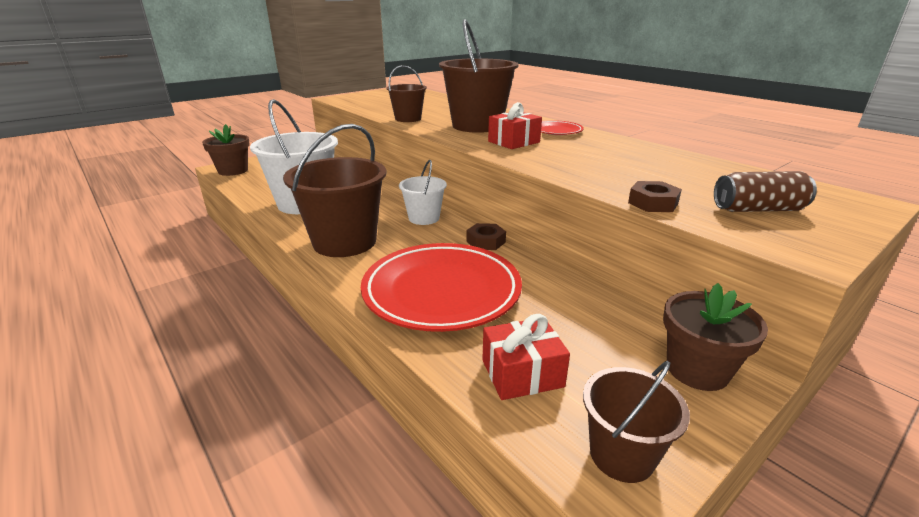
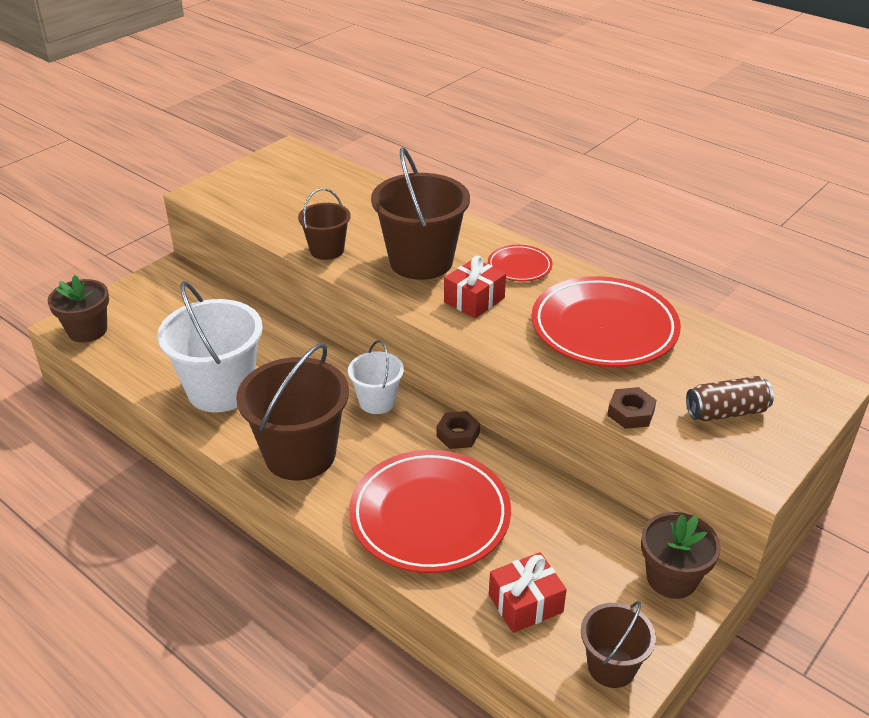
camera: 10 degrees left, 10 degrees up
(626, 159) = (604, 328): none -> red plate

